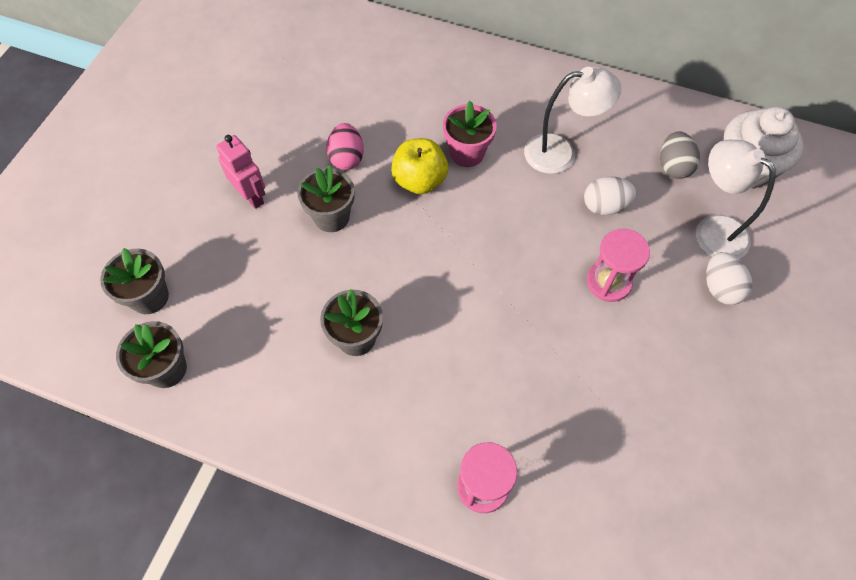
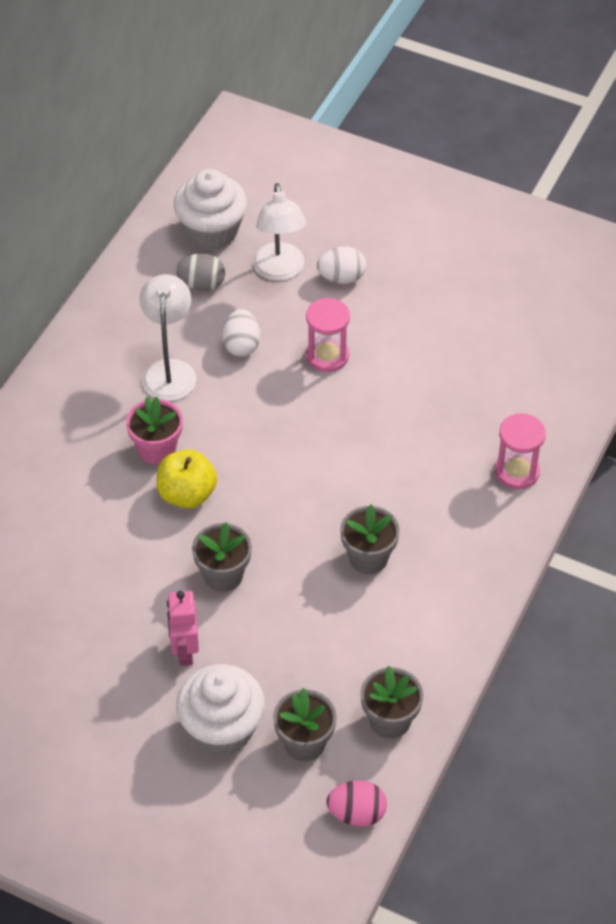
camera: 85 degrees left, 10 degrees down
(170, 231) = (222, 728): none -> white cupcake
(251, 196) = (185, 650): pink robot -> pink robot turned 60 degrees counterclockwise
(347, 158) = (146, 559): pink egg -> pink egg (357, 813)
(712, 230) = (280, 271): white lamp -> white lamp turned 60 degrees counterclockwise

